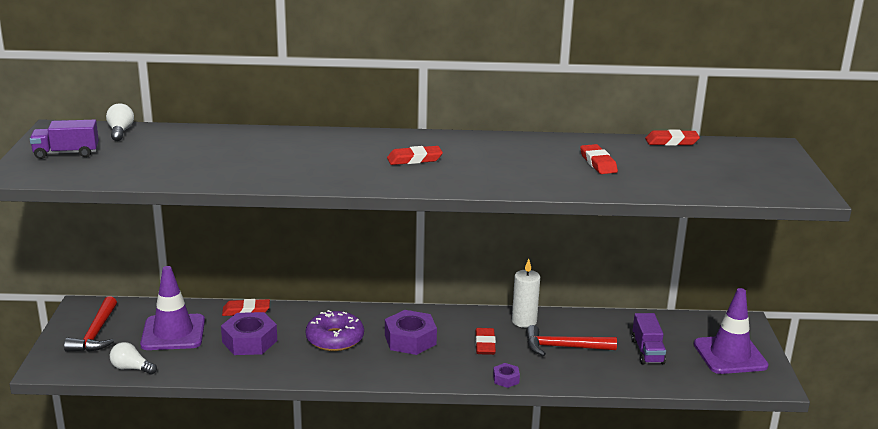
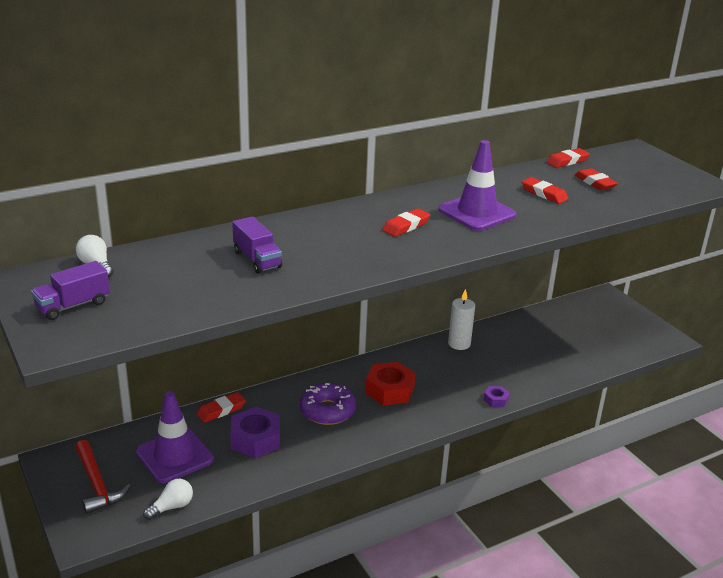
camera: 30 degrees left, 5 degrees up
(131, 368) = (172, 507): white light bulb -> white light bulb turned 150 degrees clockwise
(410, 340) = (390, 390): purple nut -> red nut
(485, 344) = (451, 374): red eraser -> red eraser (595, 183)
(564, 347) = (509, 357): red hammer -> none
(647, 351) = (568, 341): purple truck -> purple truck (257, 259)
(730, 355) = (622, 325): purple traffic cone -> purple traffic cone (477, 213)

